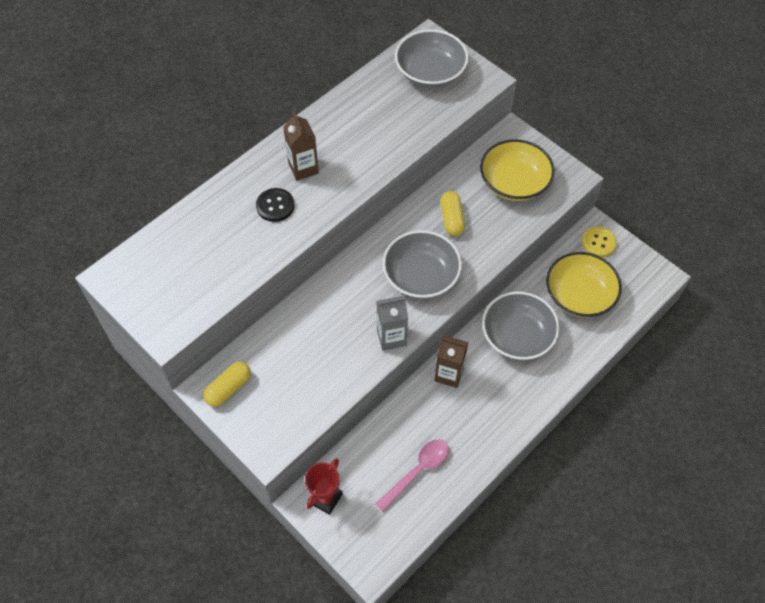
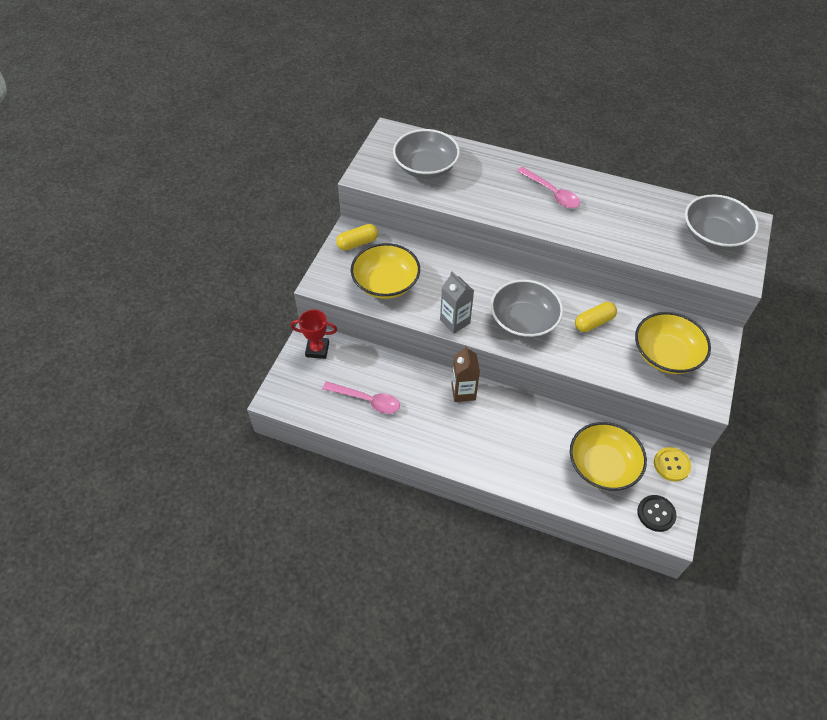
camera: 65 degrees right, 5 degrees down
(228, 388) = (357, 243): yellow capsule -> yellow capsule turned 45 degrees counterclockwise
(275, 206) = (506, 190): black button -> black button (656, 514)
(303, 168) = (552, 193): brown carton -> pink spoon
(304, 382) = (386, 283): none -> yellow bowl
(517, 336) = (529, 430): grey bowl -> grey bowl (425, 167)

